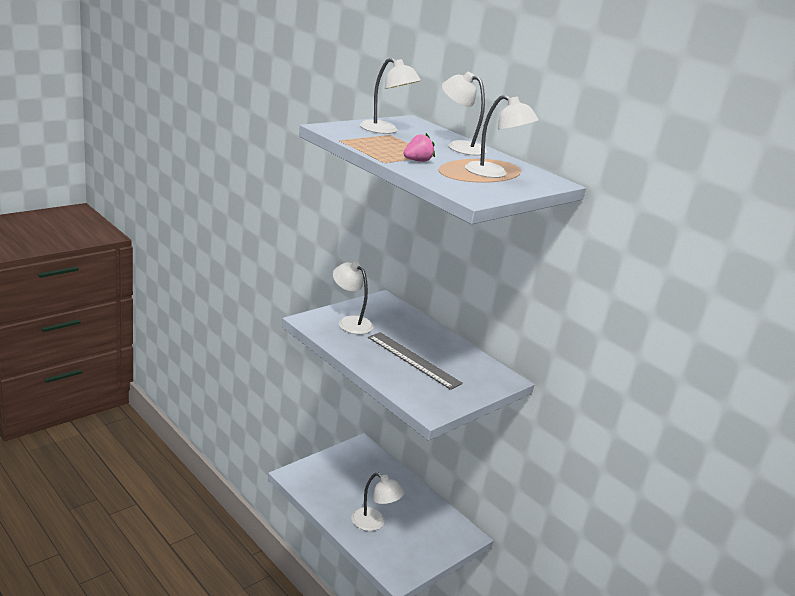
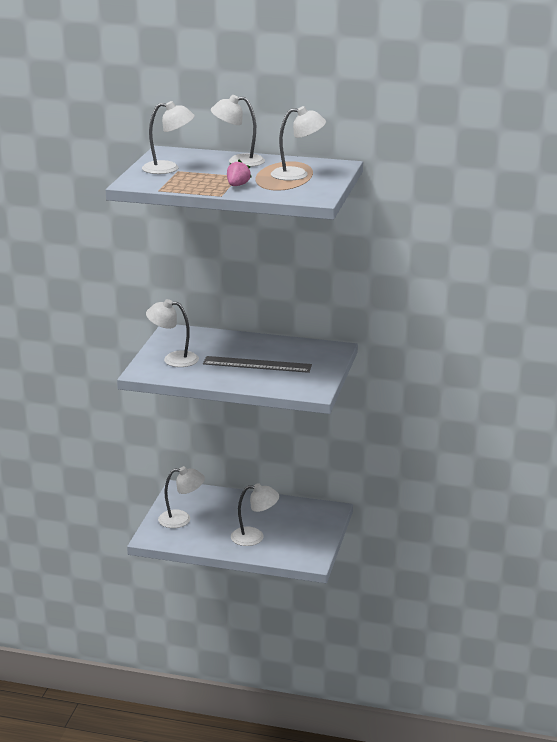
camera: 30 degrees left, 0 degrees up
(334, 473) = (181, 519): none -> white lamp

